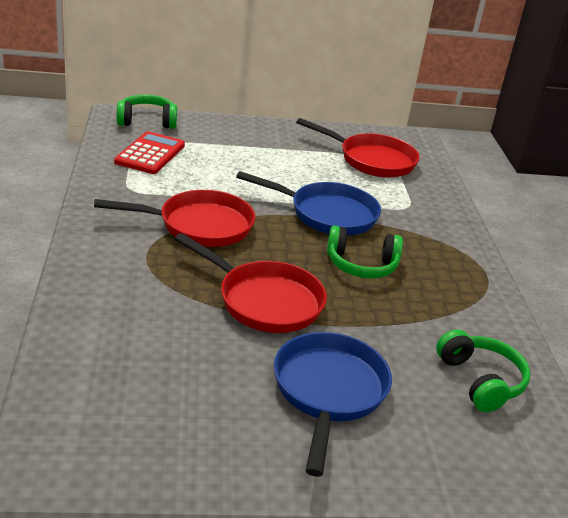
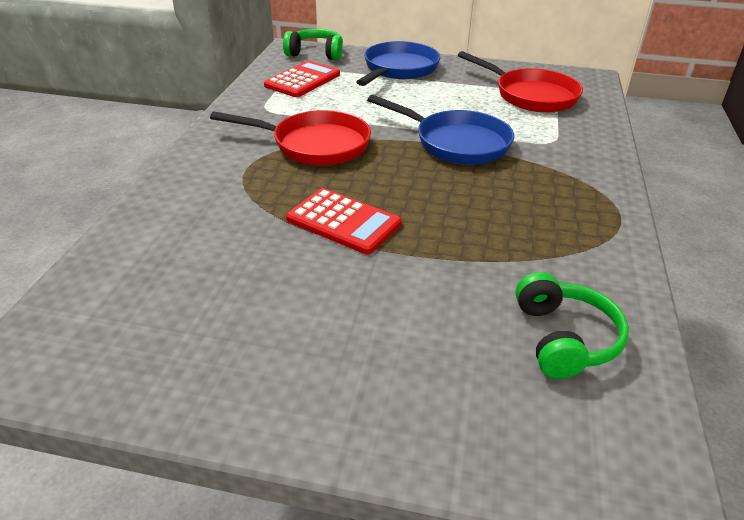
camera: 20 degrees right, 5 degrees up
(264, 301) = (343, 222): red pan -> red calculator
(328, 392) = (366, 327): blue pan -> blue pan (398, 69)
(361, 265) = (471, 195): green headphones -> none

